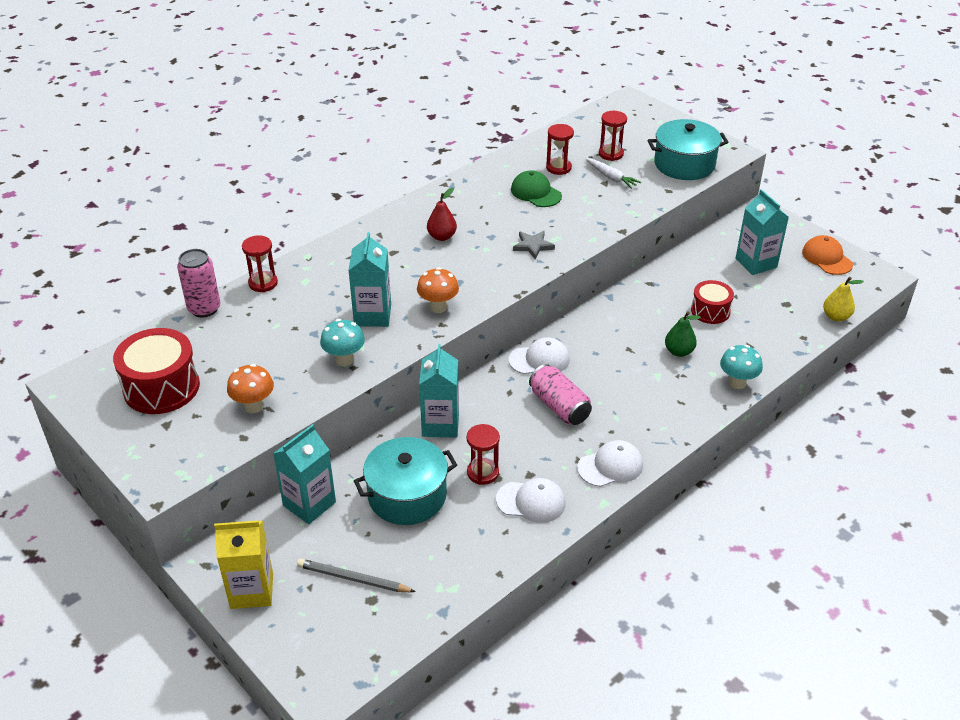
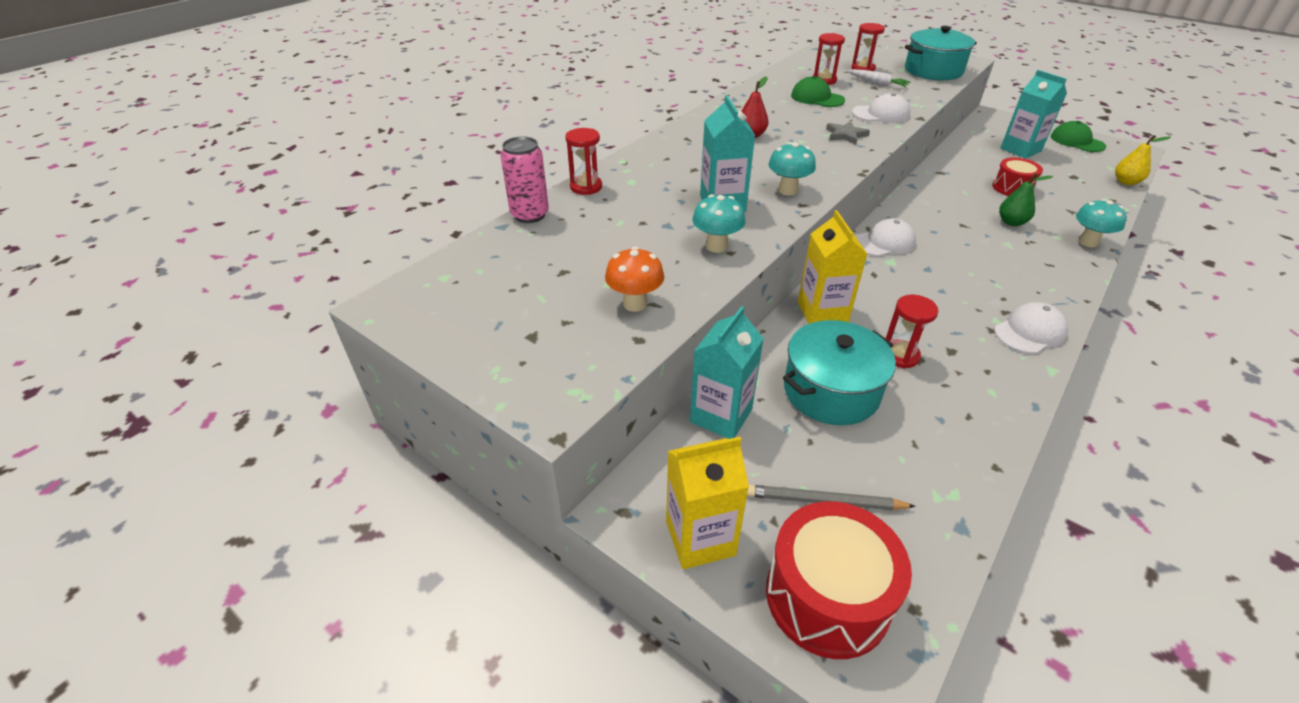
camera: 10 degrees left, 0 degrees up
(161, 387) = (510, 296): red drum -> red drum (827, 596)
(438, 307) = (788, 190): orange mushroom -> turquoise mushroom
(440, 424) = (822, 312): turquoise carton -> yellow carton
(531, 501) = (973, 379): white cap -> white cap (881, 114)
(559, 406) = (934, 281): pink can -> none
(827, 258) = (1077, 141): orange cap -> green cap

